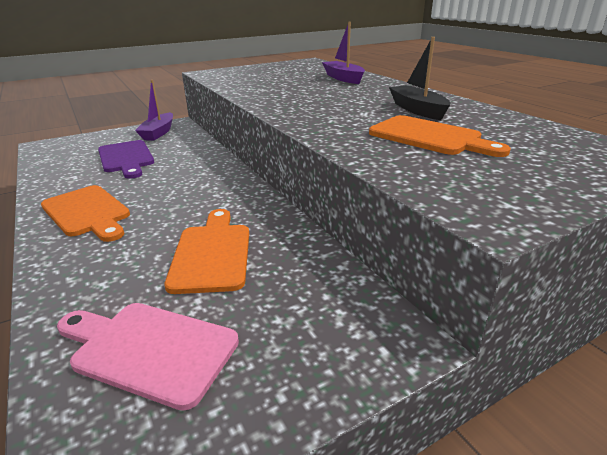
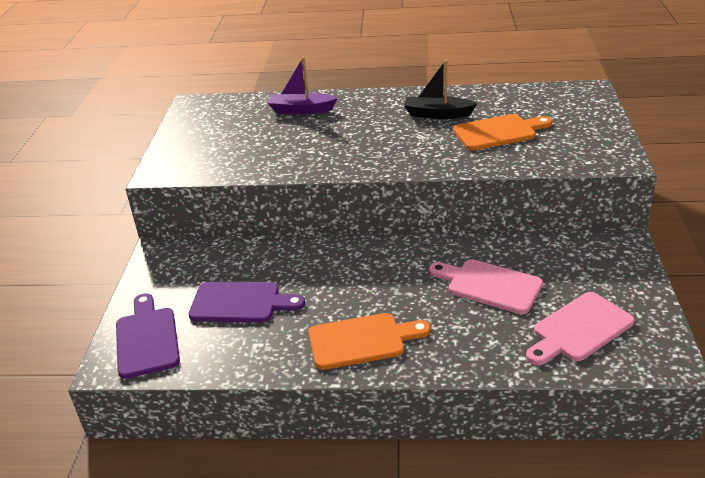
camera: 55 degrees left, 5 degrees up
(74, 146) = (147, 339): none -> purple cutting board
(158, 133) = (179, 269): purple boat -> none
(212, 253) = (489, 285): orange cutting board -> pink cutting board

